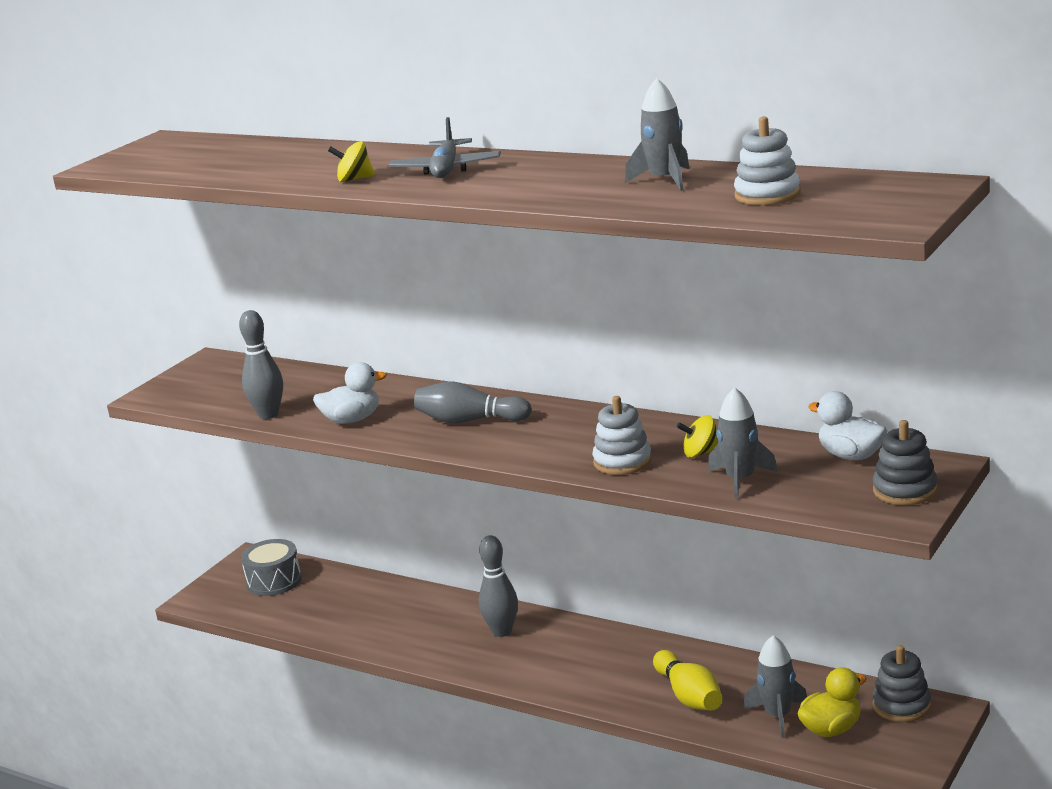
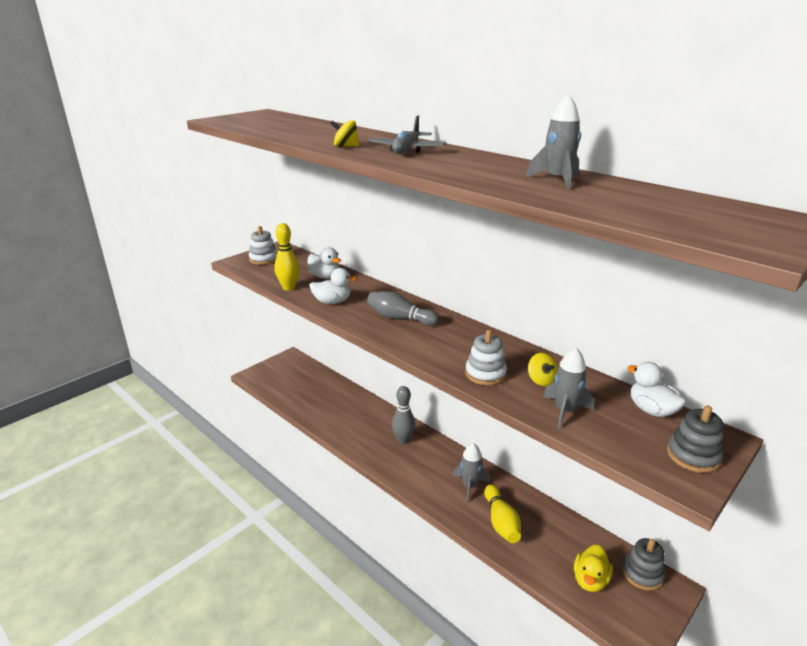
camera: 10 degrees right, 5 degrees up
(268, 415) = (289, 287): grey bowling pin -> yellow bowling pin
(274, 581) = (296, 374): grey drum -> none
(317, 388) = (324, 276): none -> white duck
(700, 453) = (541, 380): yellow spinning top -> yellow spinning top turned 120 degrees counterclockwise
(767, 195) = (640, 203): white stacking toy -> white stacking toy (263, 259)
(777, 716) = (555, 556): grey rocket -> grey rocket (469, 485)
(831, 729) = (590, 580): yellow duck -> yellow duck turned 135 degrees clockwise

